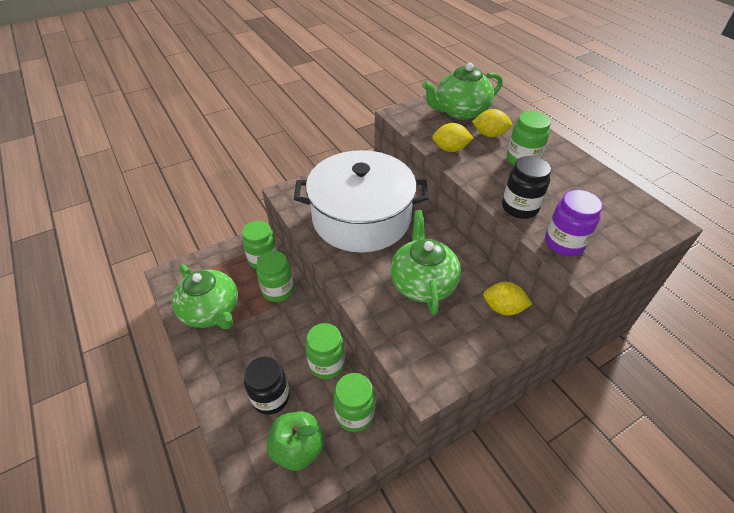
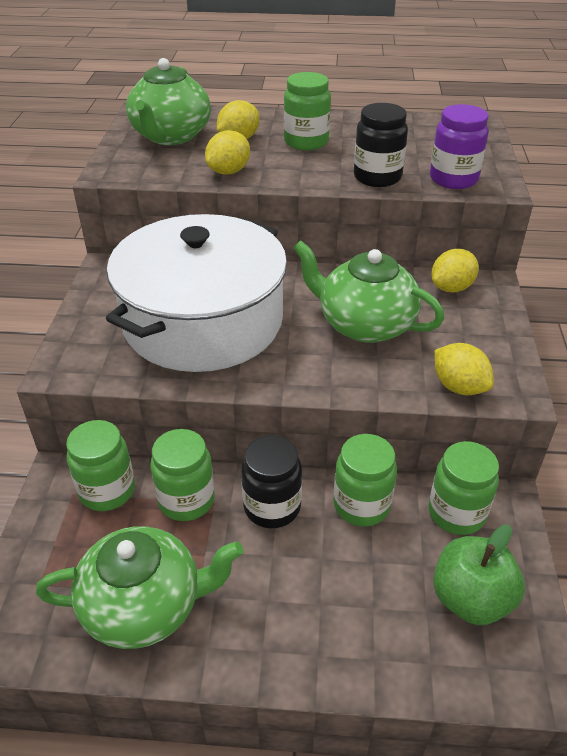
camera: 55 degrees left, 5 degrees down
(271, 397) = (370, 595): black jar -> black jar (272, 507)
(406, 354) = (459, 387): none -> yellow lemon

